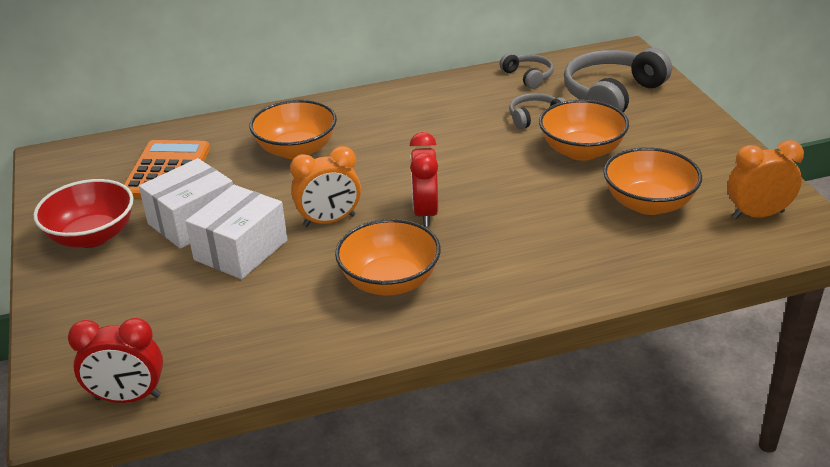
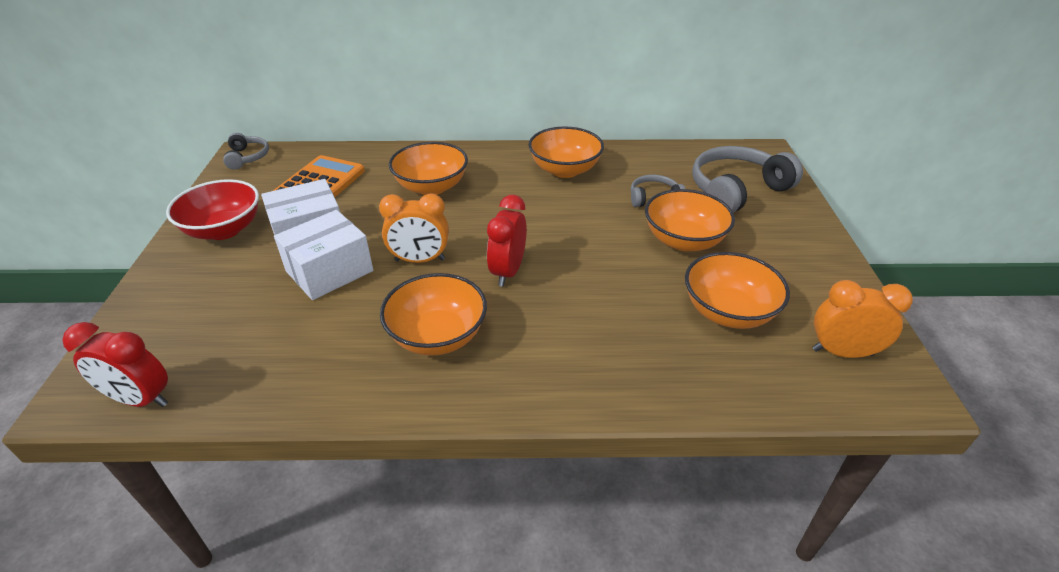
camera: 15 degrees right, 5 degrees up
(430, 106) = (565, 170): none -> orange bowl
(528, 76) = (665, 158): grey headphones -> grey headphones (247, 157)

